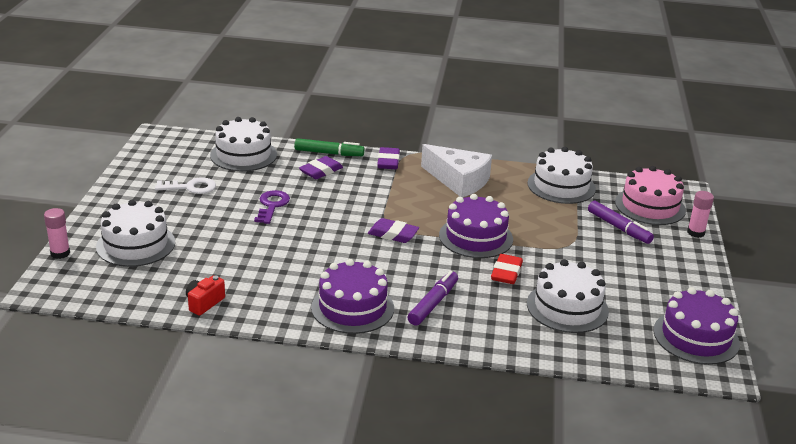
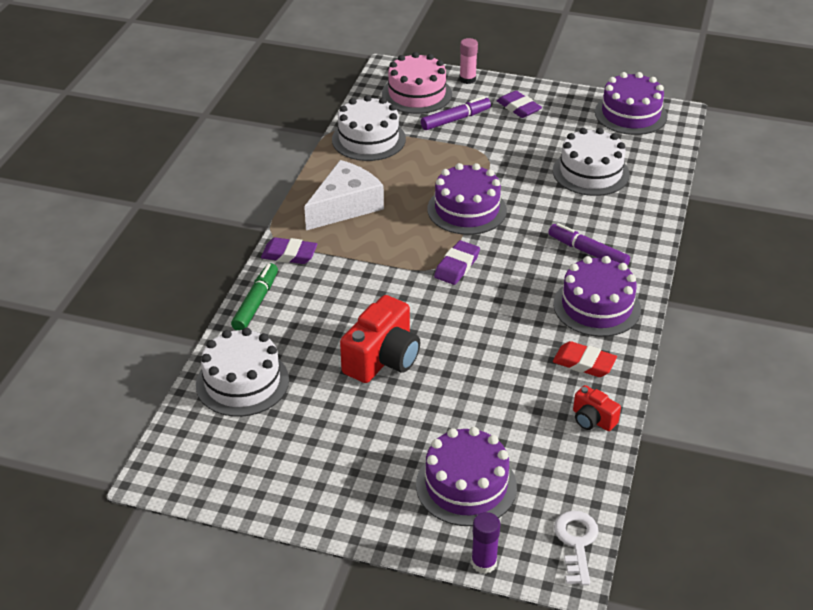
camera: 80 degrees left, 10 degrees up
(60, 253) = (484, 563): pink glue stick -> purple glue stick
(136, 244) = (466, 485): white cake -> purple cake
(191, 187) = (325, 435): white key -> white key (576, 542)
(272, 205) = (382, 359): purple key -> red camera
(321, 171) = (302, 312): purple eraser -> purple eraser (518, 108)
(506, 273) = (533, 199): red eraser -> red eraser (584, 363)

